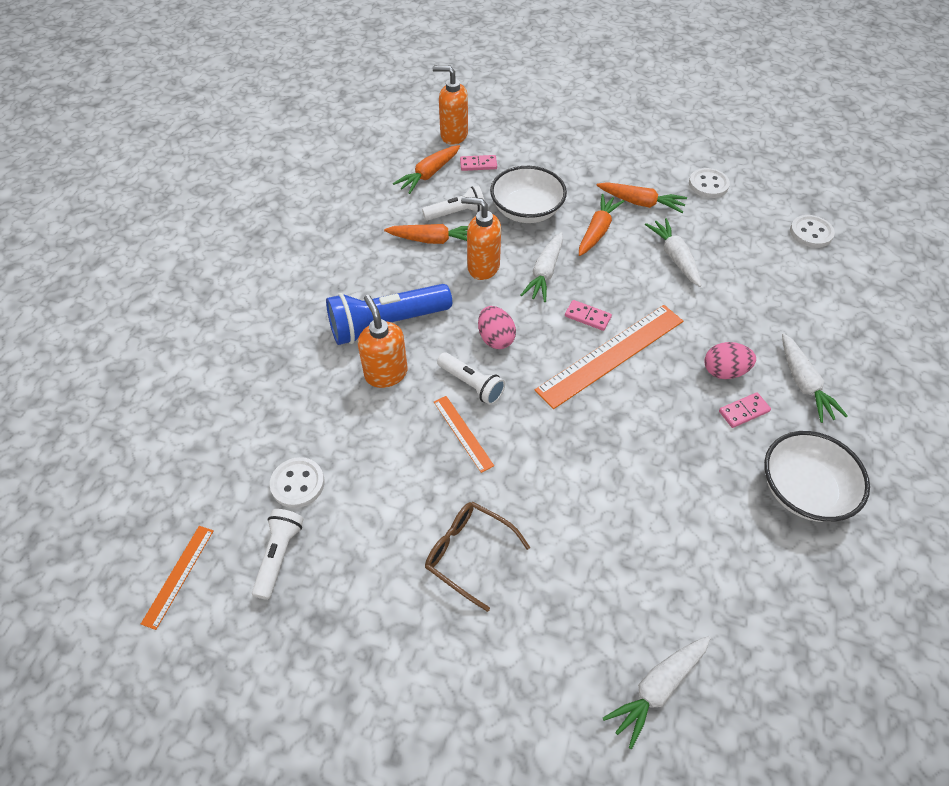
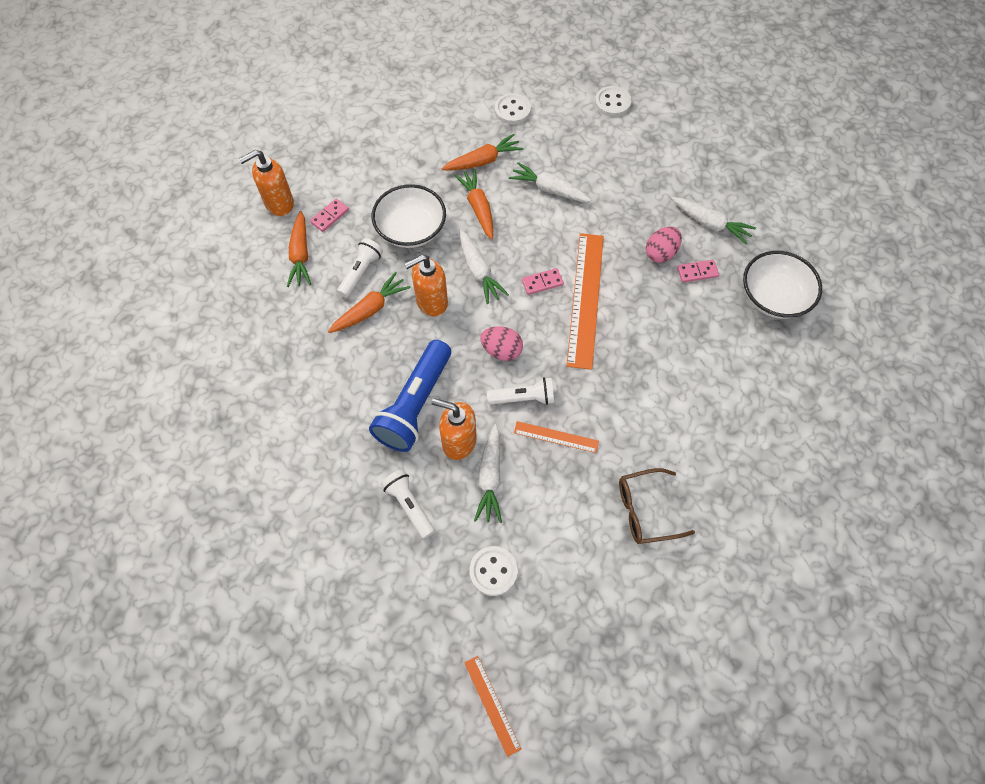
camera: 45 degrees left, 10 degrees up
(279, 555) = (539, 626): white flashlight -> white flashlight (409, 505)
(657, 688) = (816, 487): white carrot -> white carrot (490, 478)
(744, 411) = (697, 272): pink domino -> pink domino turned 60 degrees clockwise

